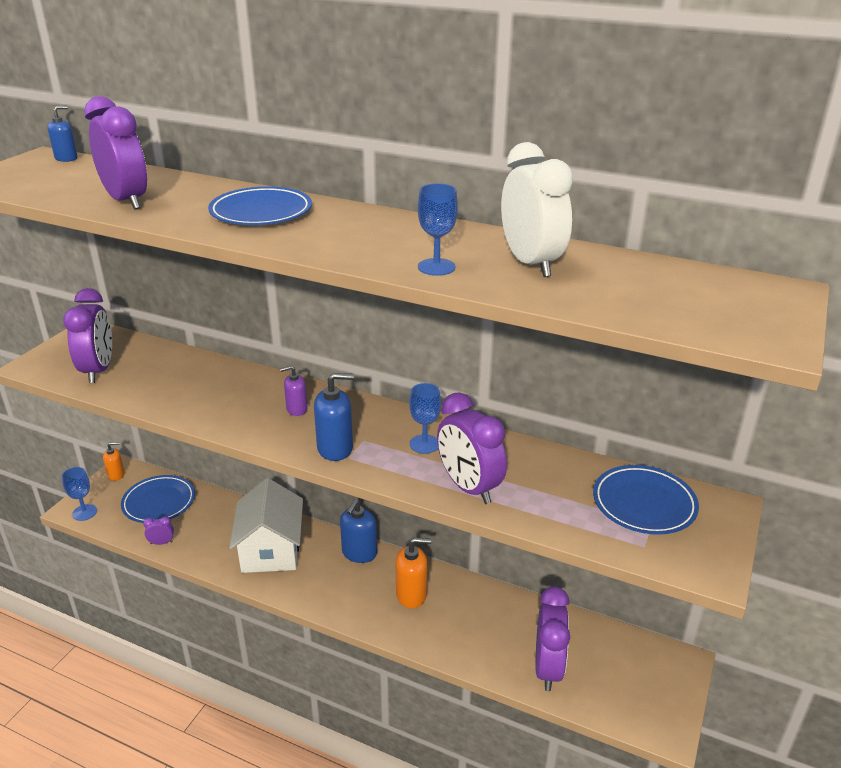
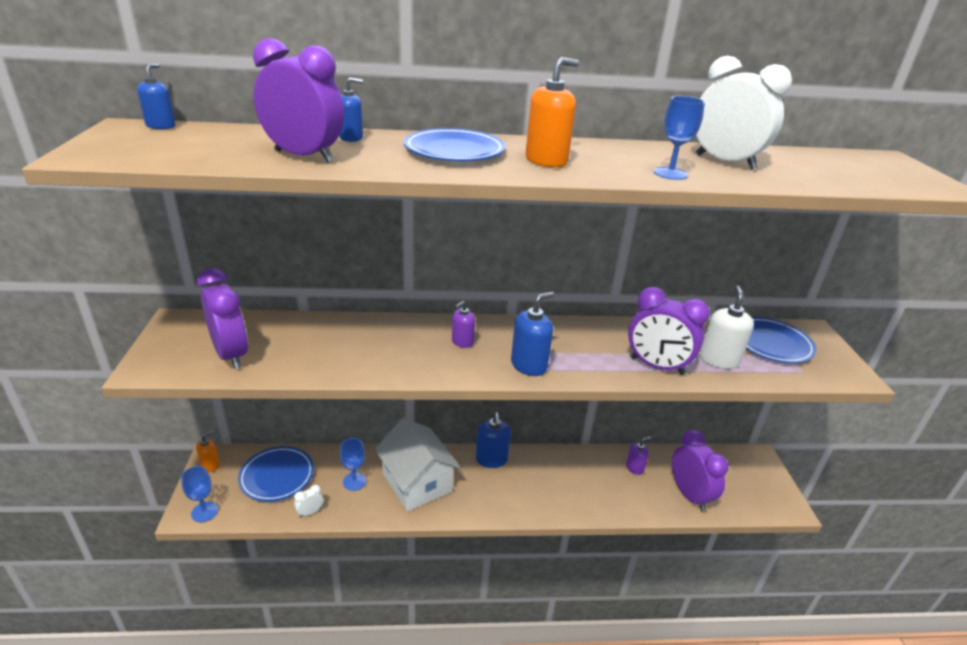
camera: 30 degrees left, 0 degrees up
(161, 543) = (310, 512): purple clock -> white clock
(194, 187) = (351, 138): none -> blue soap dispenser
(411, 594) = (557, 477): orange soap dispenser -> orange soap dispenser (546, 161)
(424, 444) = (591, 343): blue goblet -> blue goblet (354, 481)
(508, 616) = (634, 468): none -> purple soap dispenser
(551, 502) = (719, 360): none -> white soap dispenser

